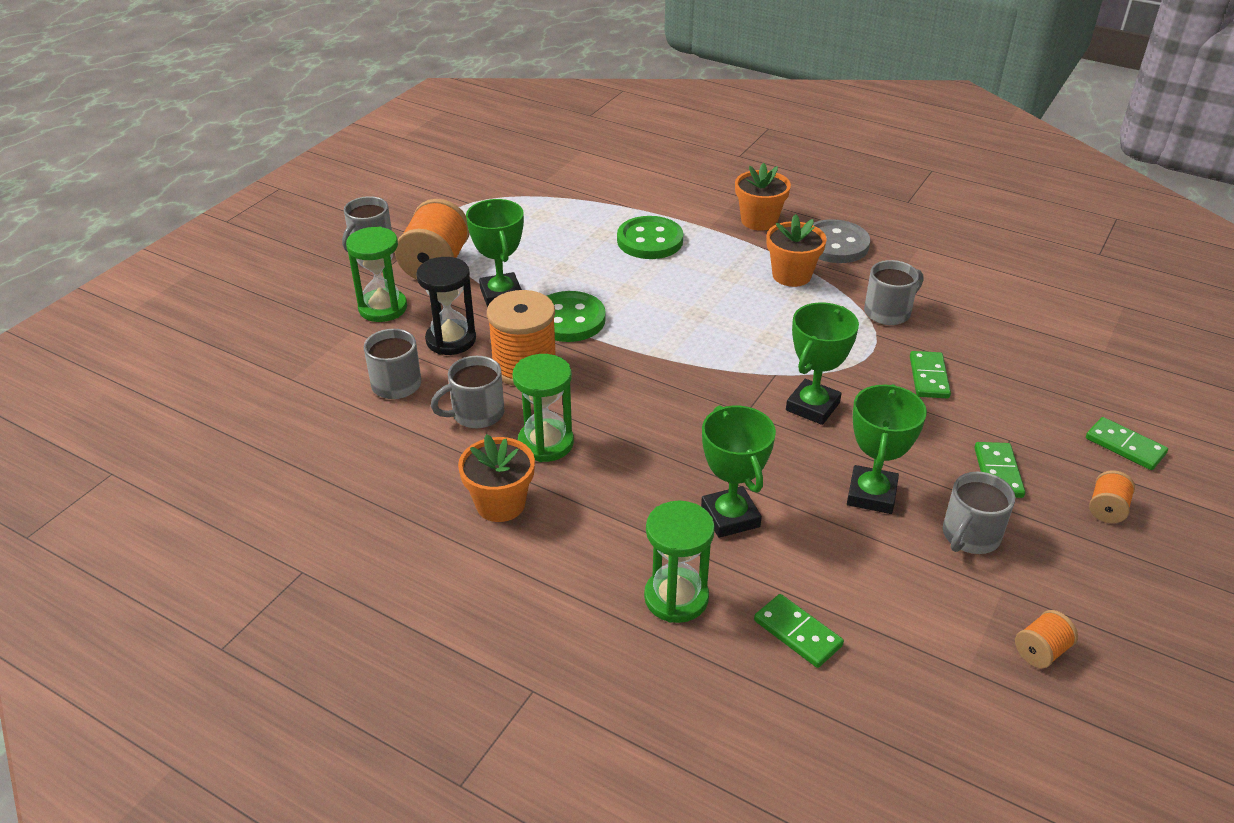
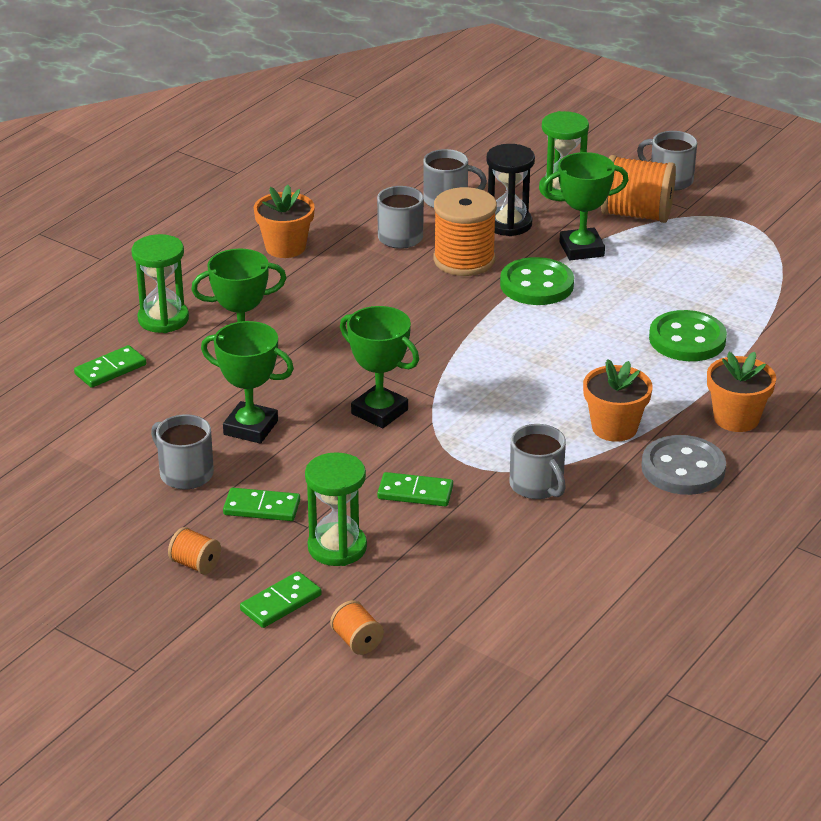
camera: 95 degrees right, 5 degrees down
(546, 443) = (354, 268): green hourglass -> green hourglass (337, 547)
(1041, 651) = (50, 484): orange spool -> orange spool (357, 641)

